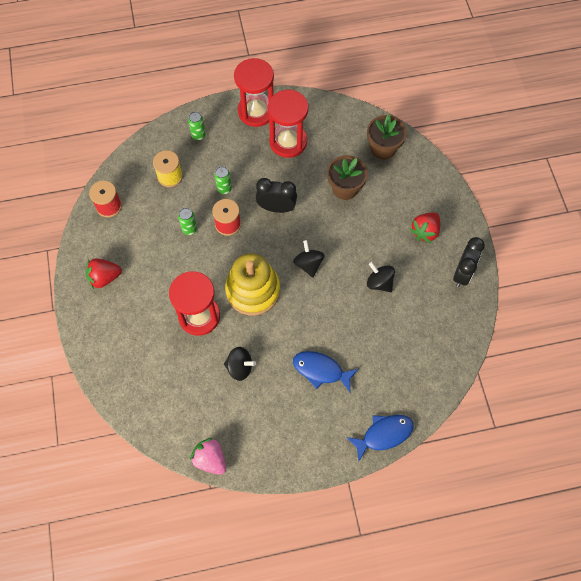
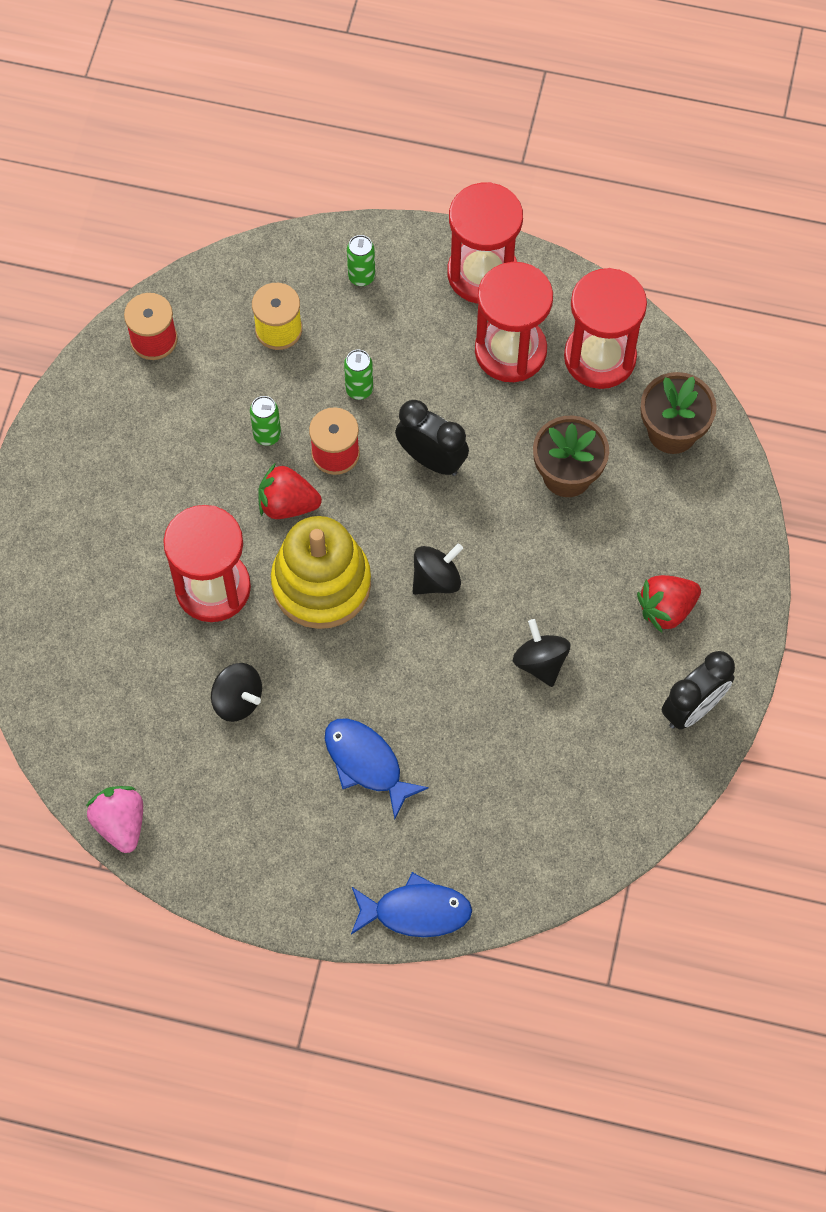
camera: 25 degrees right, 0 degrees up
(104, 278) = (91, 458): red strawberry -> red strawberry (287, 504)
(308, 264) = (436, 579): black spinning top -> black spinning top turned 45 degrees clockwise
(331, 128) = (600, 357): none -> red hourglass

